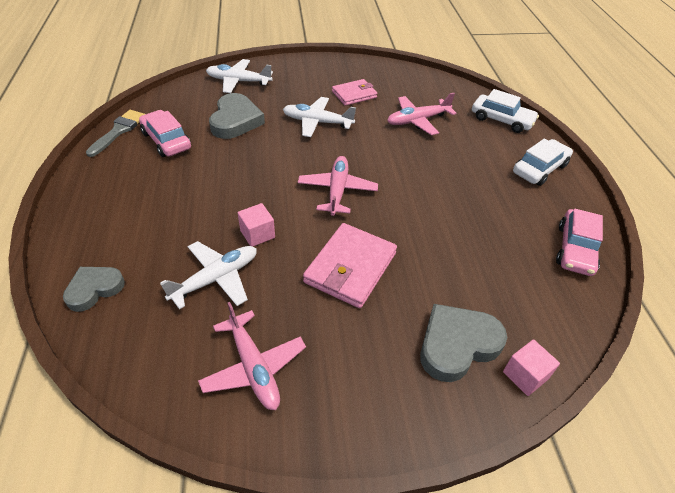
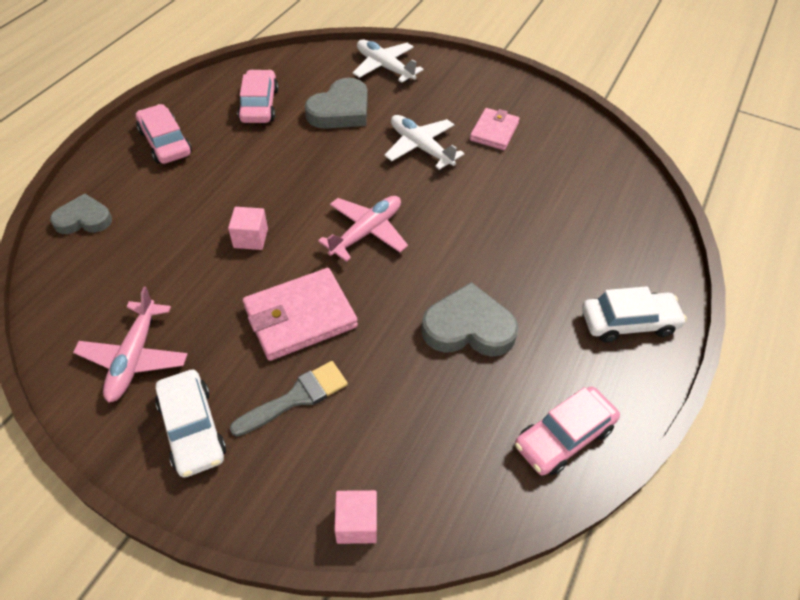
camera: 35 degrees right, 5 degrees up
(111, 198) = (165, 142): none -> pink car
(119, 131) = (228, 77): grey brush -> grey brush (296, 397)
(216, 279) = (178, 262): white plane -> none
(354, 94) = (494, 132): pink wallet -> pink wallet turned 75 degrees counterclockwise
(417, 120) = (536, 194): pink plane -> none
(457, 344) = (322, 451): grey heart -> grey heart (468, 327)
(501, 120) = (646, 240): white car -> white car (192, 429)

